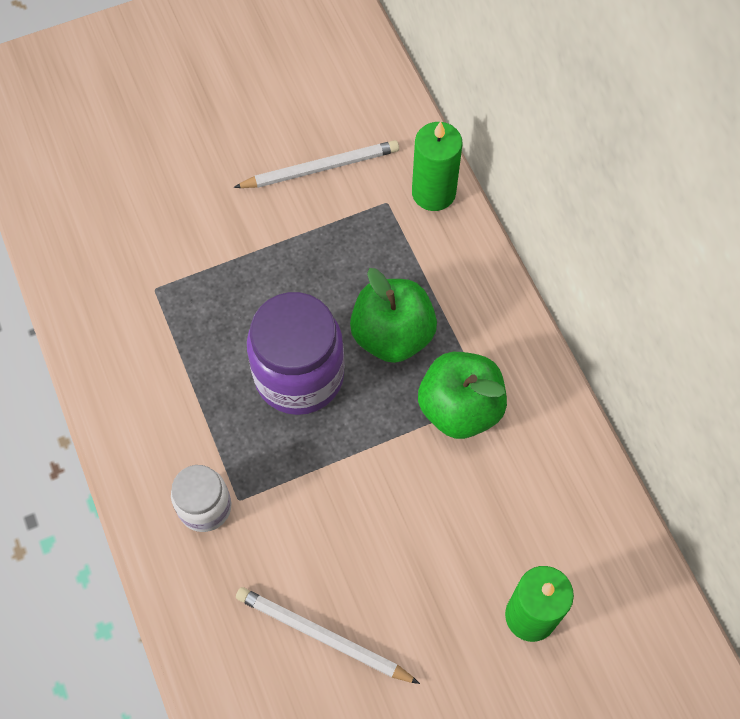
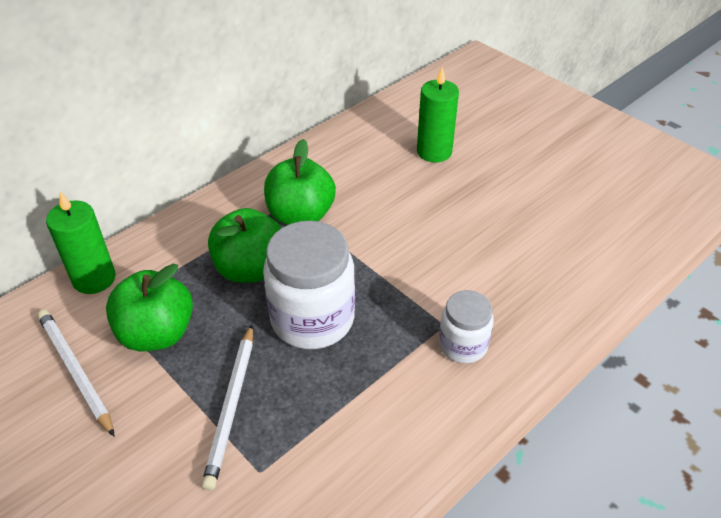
camera: 110 degrees left, 20 degrees down
(299, 375) = (312, 319): purple jar -> white jar
(322, 636) = (514, 243): white pencil -> white pencil (232, 406)
(338, 236) = (157, 333): none -> green apple

